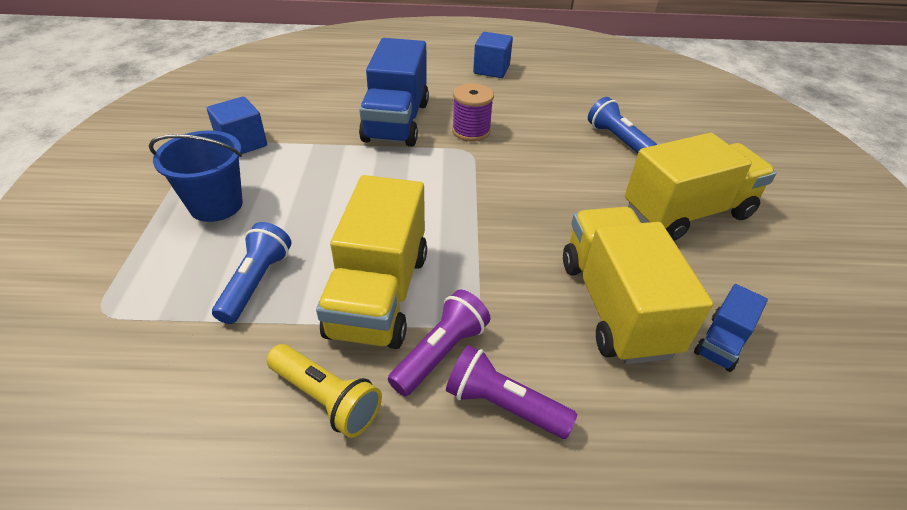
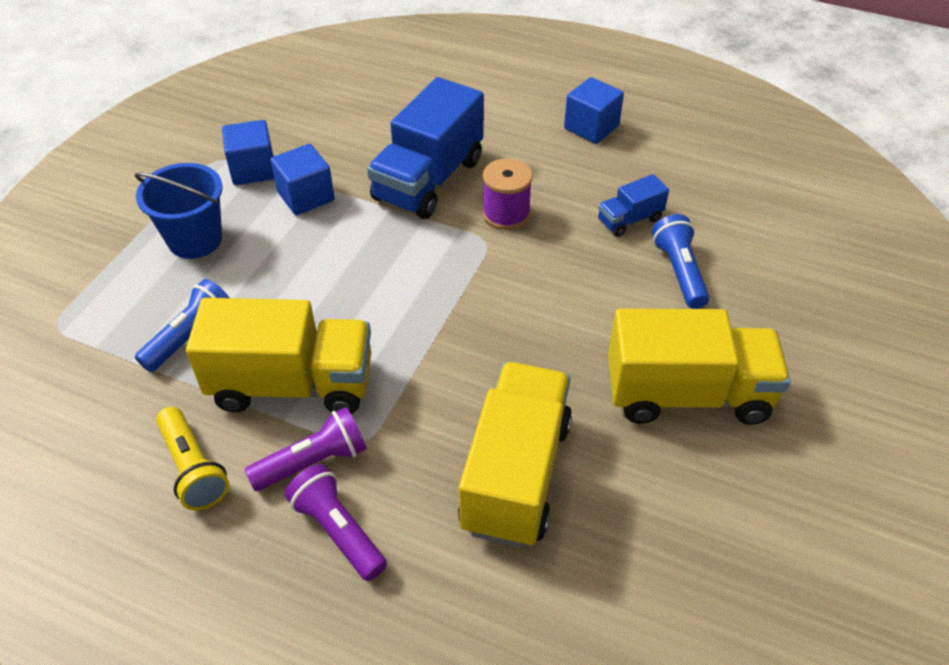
camera: 25 degrees right, 5 degrees up
(301, 152) = (306, 196): none -> blue cube
(379, 294) = (292, 384): yellow truck -> yellow truck turned 120 degrees counterclockwise
(721, 342) = (599, 552): blue truck -> blue truck (629, 220)

